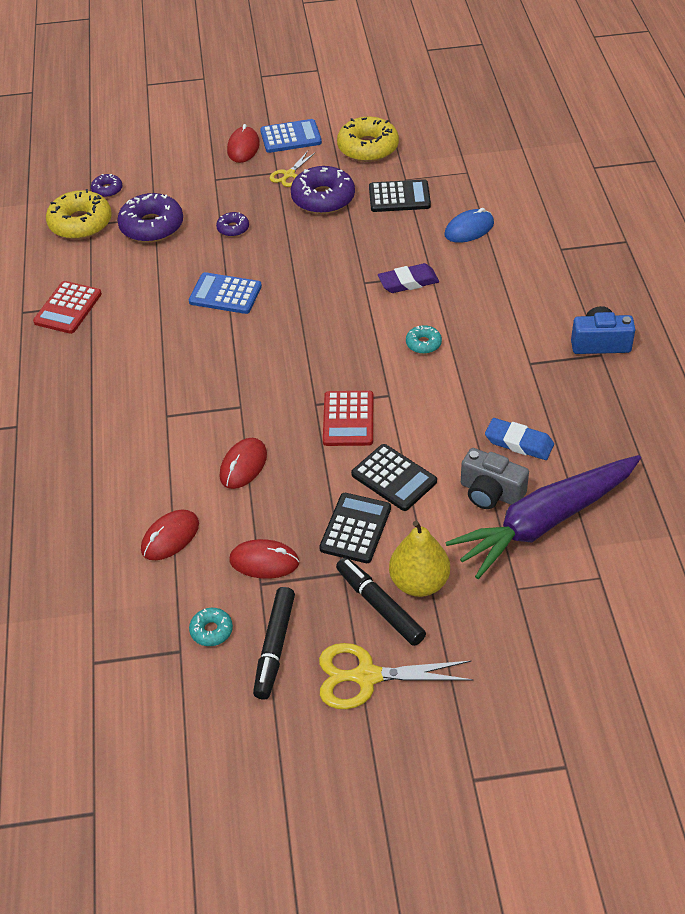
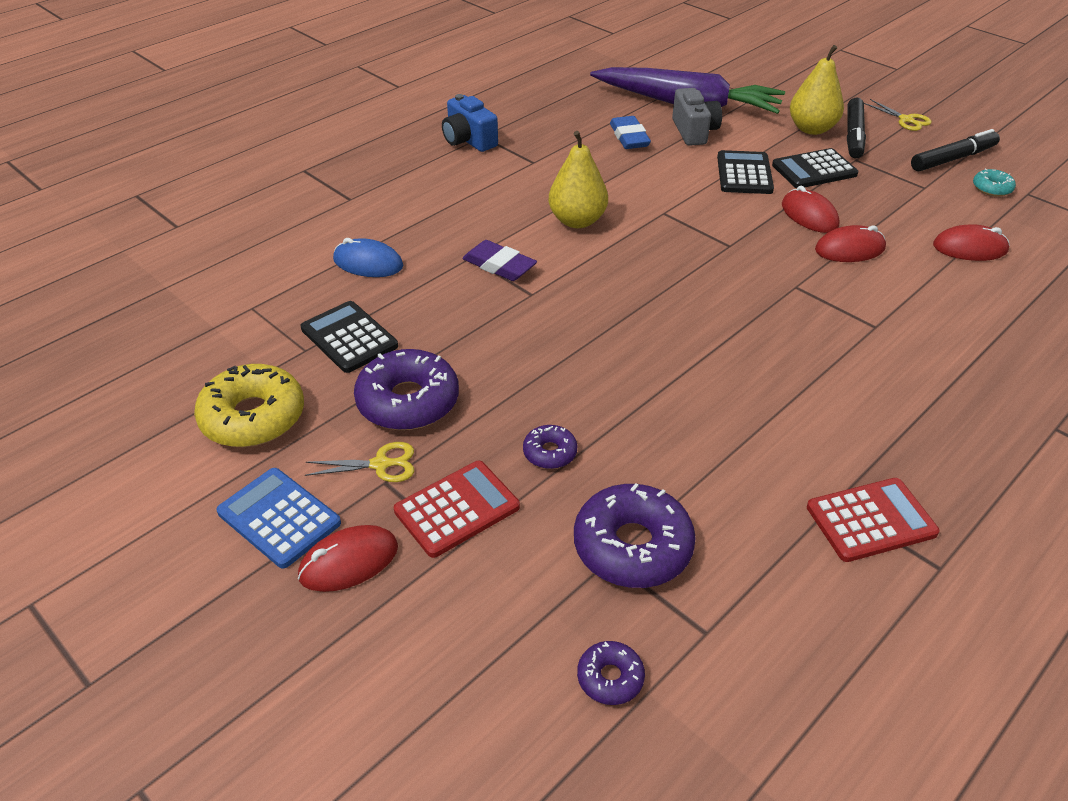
camera: 130 degrees left, 5 degrees down
(80, 223) = (718, 648): yellow donut -> none
(225, 294) = (670, 386): blue calculator -> none
(264, 561) = (907, 194): red mouse -> red mouse (809, 215)
(348, 419) = (720, 220): red calculator -> red calculator (457, 509)
(367, 676) = (905, 120): yellow scissors -> yellow scissors, size x0.57
(423, 344) = (577, 221): turquoise donut -> yellow pear

